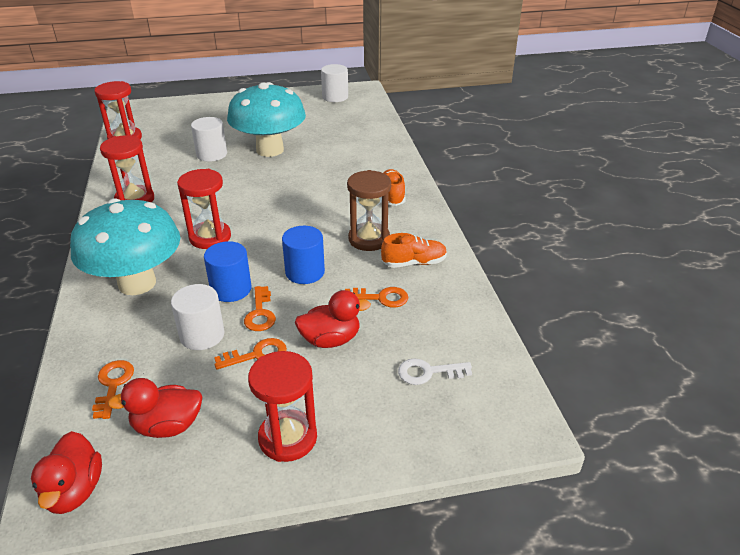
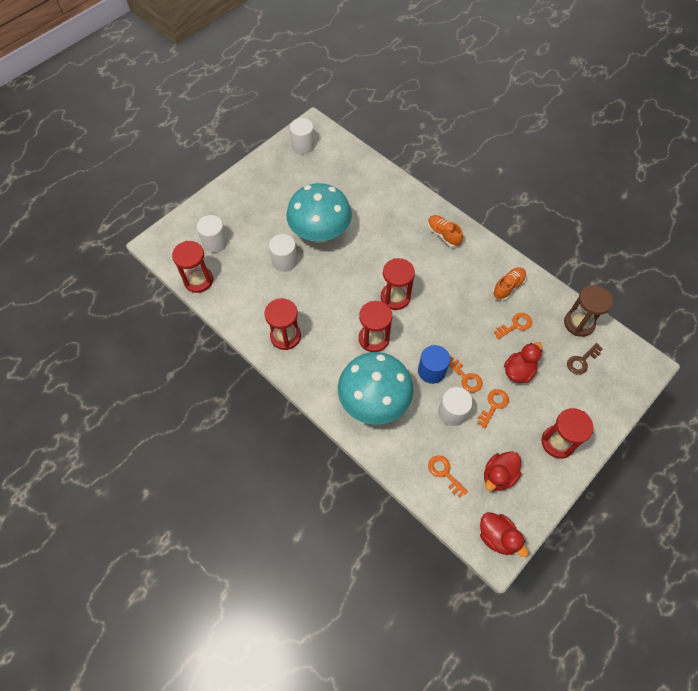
camera: 35 degrees left, 25 degrees up
(174, 123) = (215, 242): none -> white cylinder
(276, 218) = (395, 297): none -> red hourglass
(305, 272) = (458, 332): blue cylinder -> none
(369, 239) = (466, 283): brown hourglass -> brown hourglass (579, 323)
(428, 372) = (582, 361): white key -> brown key

